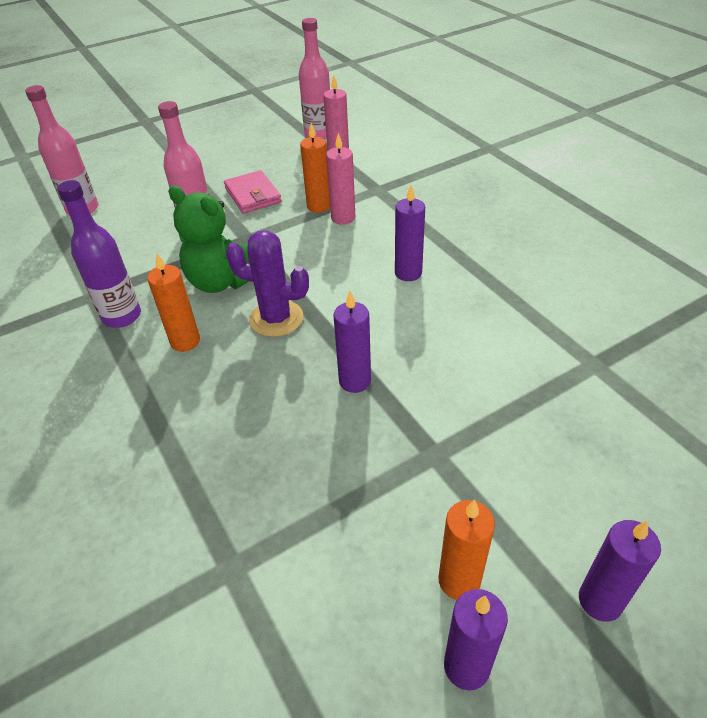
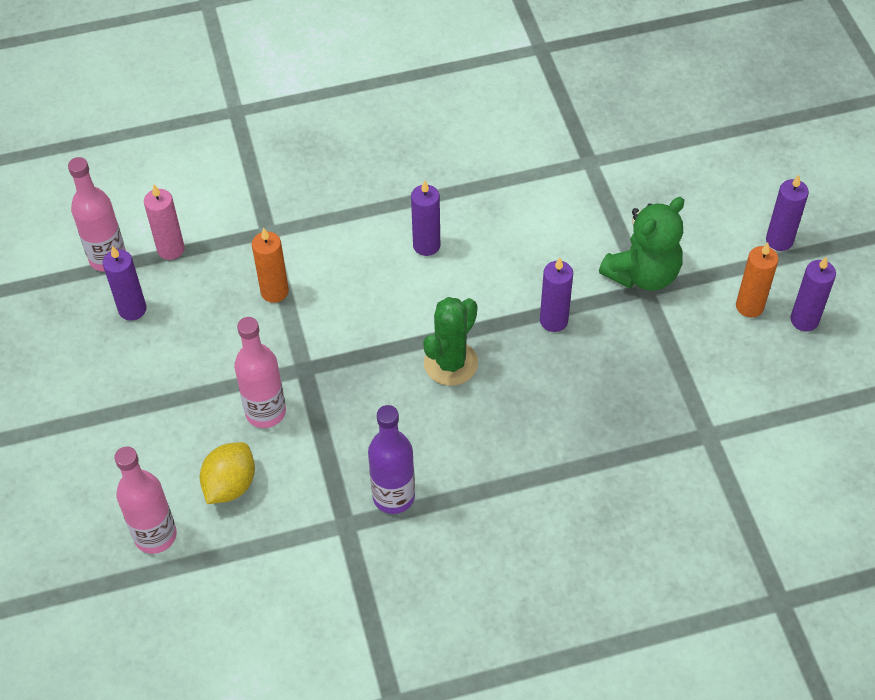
camera: 75 degrees left, 10 degrees up
(128, 230) = (230, 485): none -> yellow lemon
(185, 341) = (455, 442): orange candle -> none
(222, 281) = (373, 401): green teddy bear -> green teddy bear (643, 274)
(253, 195) = (218, 350): pink wallet -> none
(276, 319) = (451, 363): purple cactus -> green cactus
(277, 153) = (132, 309): none -> purple candle
(343, 218) = (308, 275): pink candle -> none

